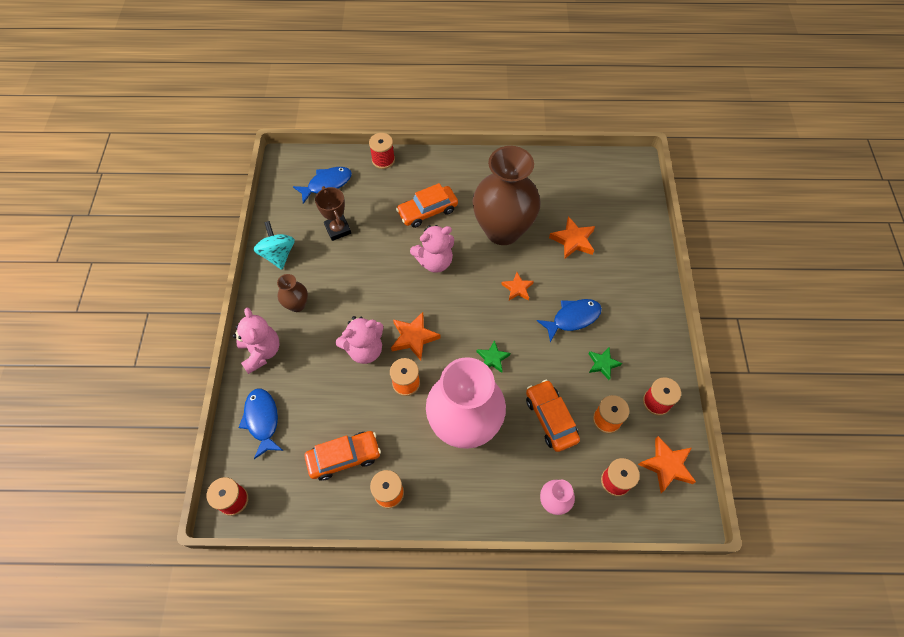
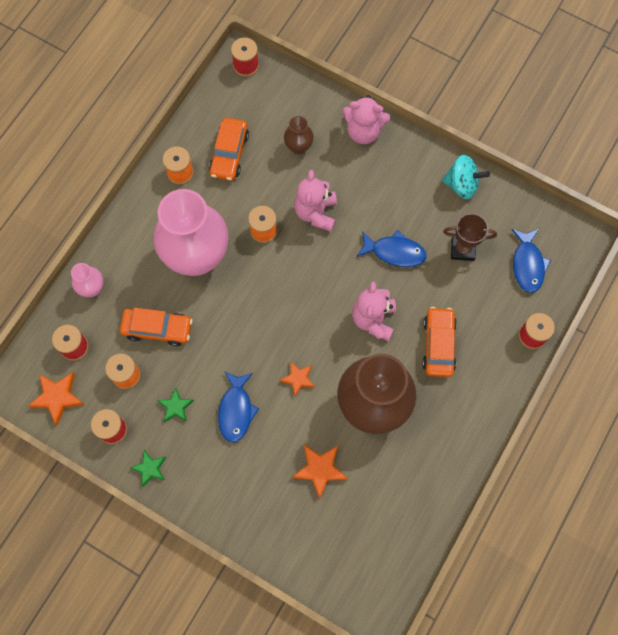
camera: 120 degrees right, 10 degrees up
(262, 420) = (299, 108): blue fish -> blue fish (395, 252)
(297, 305) = (395, 178): brown vase -> brown vase (298, 147)
(414, 337) = (303, 258): orange star -> none
(492, 358) = (241, 314): green star -> green star (150, 468)

